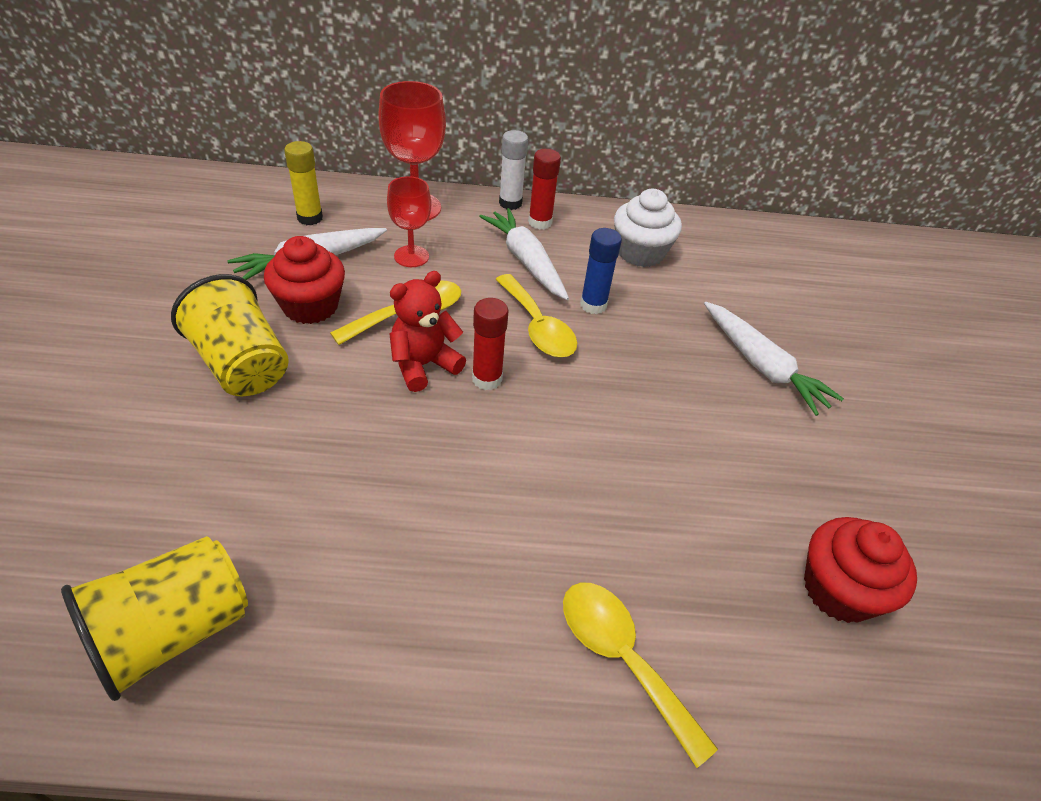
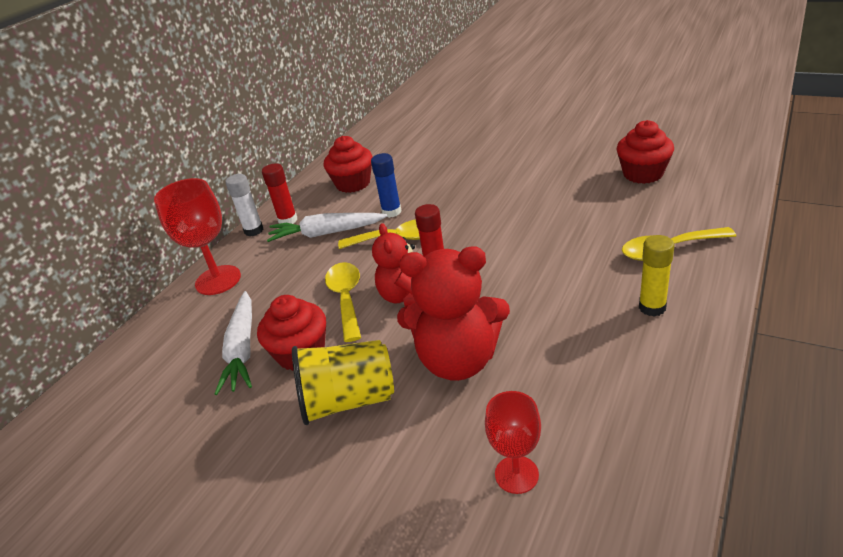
camera: 55 degrees left, 10 degrees down
(173, 632) = (607, 450): yellow cup -> none
(310, 218) = (180, 345): yellow glue stick -> yellow glue stick (652, 307)
(317, 444) = (458, 360): none -> red teddy bear
(411, 256) = (279, 289): red goblet -> red goblet (516, 474)
(640, 252) = (353, 183): white cupcake -> red cupcake
(762, 366) = (481, 161): white carrot -> none

